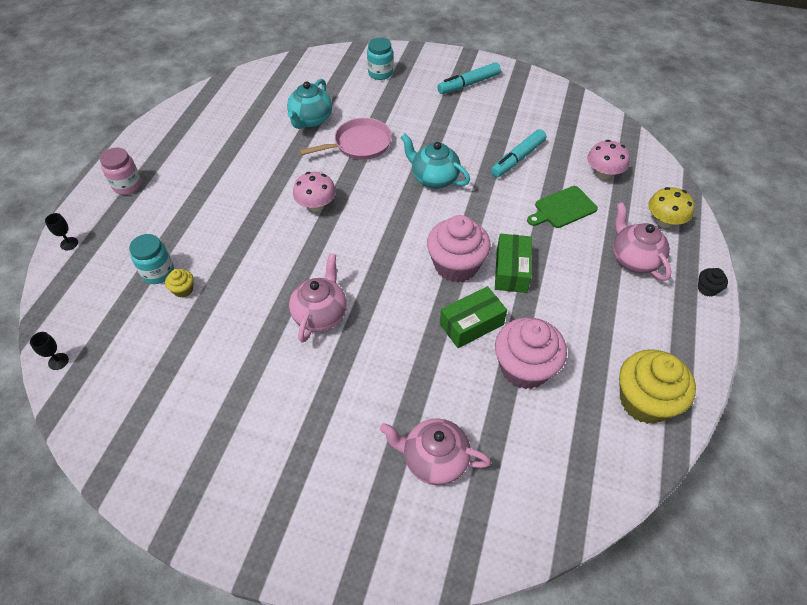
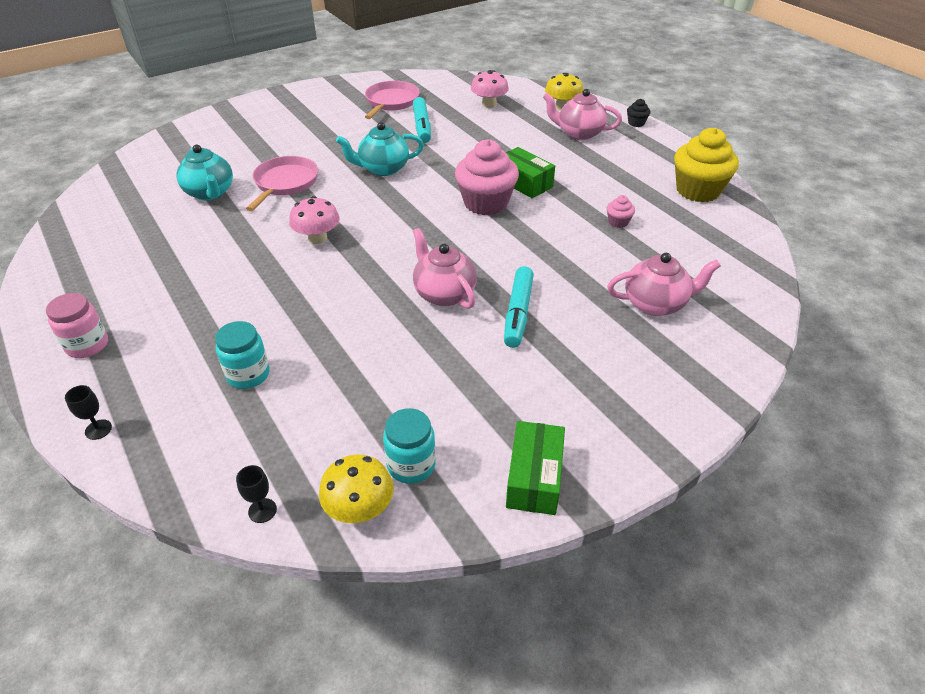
camera: 50 degrees left, 10 degrees down
(88, 407) = (359, 508): none -> yellow mushroom
(183, 290) = (297, 366): yellow cupcake -> none
(380, 73) = (222, 134): turquoise jar -> turquoise jar (411, 465)
(434, 459) = (656, 304): pink teapot -> pink teapot turned 150 degrees counterclockwise
(468, 84) = (310, 106): turquoise marker -> turquoise marker (518, 313)
(471, 324) = (551, 224): green box -> green box (534, 478)
(524, 368) = (618, 222): pink cupcake -> pink cupcake, size x0.44
(529, 118) = (391, 102): none -> pink pan
(563, 208) = (497, 134): green cutting board -> none

